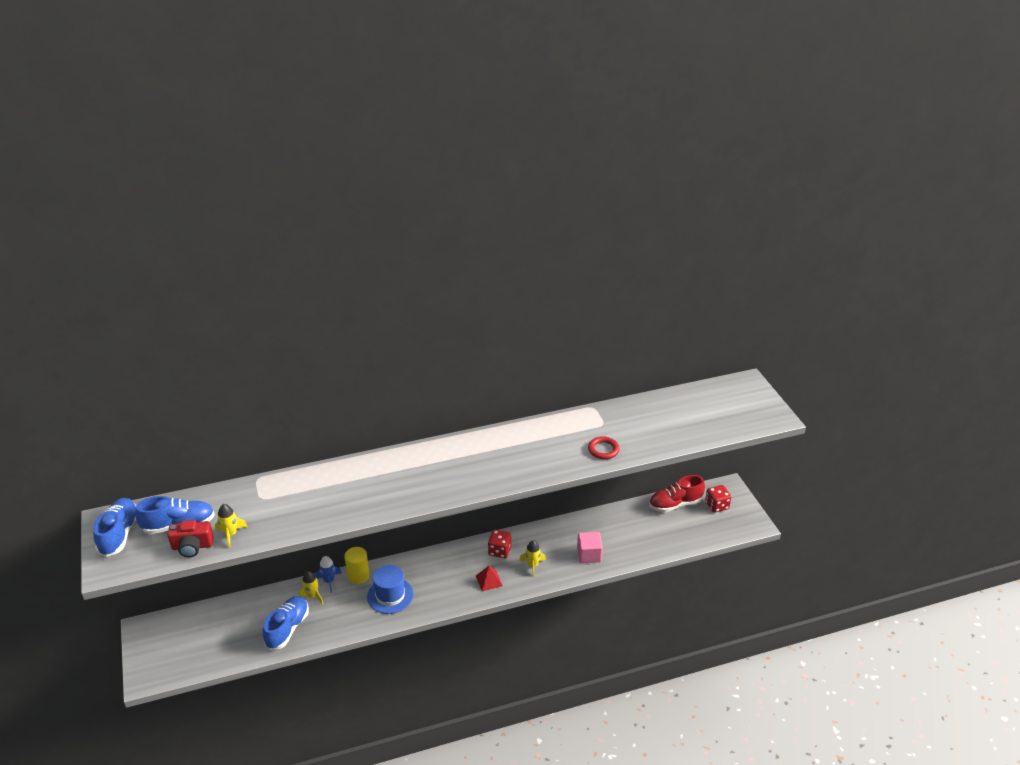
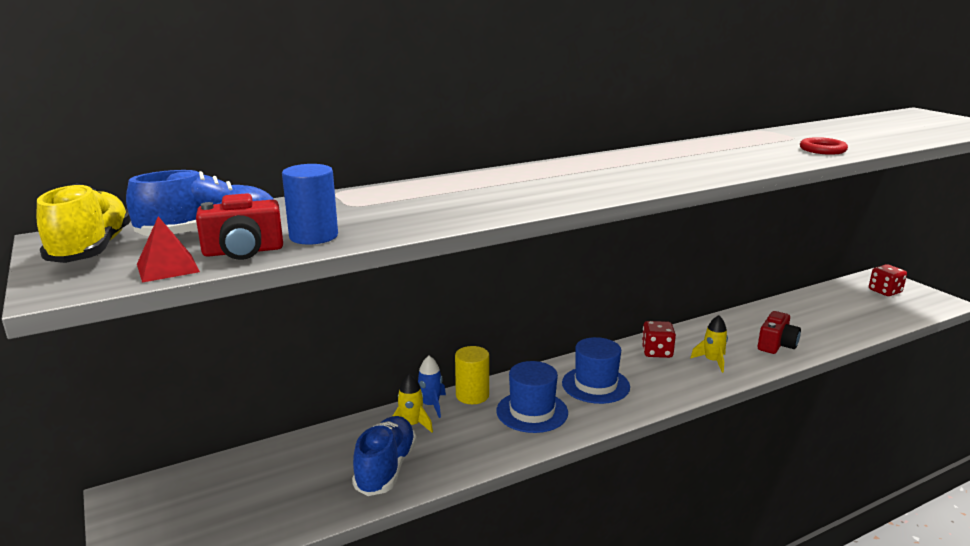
camera: 10 degrees left, 15 degrees down
(119, 534) = (92, 250): blue shoe -> yellow shoe
(230, 534) = (313, 236): yellow rocket -> blue cylinder
(441, 577) = (595, 385): none -> blue hat
(489, 580) = (664, 382): red pyramid -> red pyramid (167, 268)
(589, 555) = (776, 345): pink cube -> red camera
(675, 504) = (836, 294): red shoe -> none

